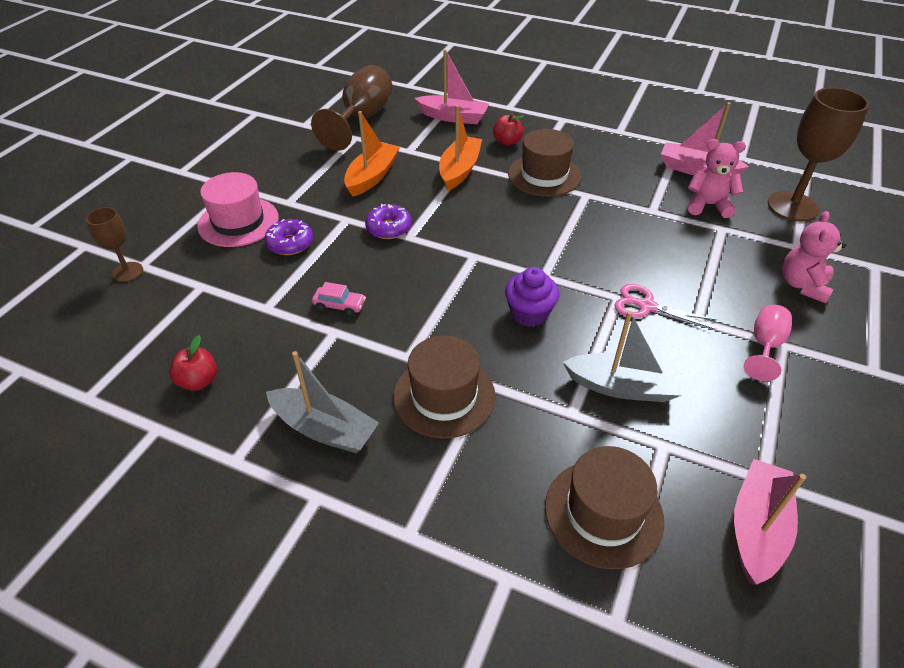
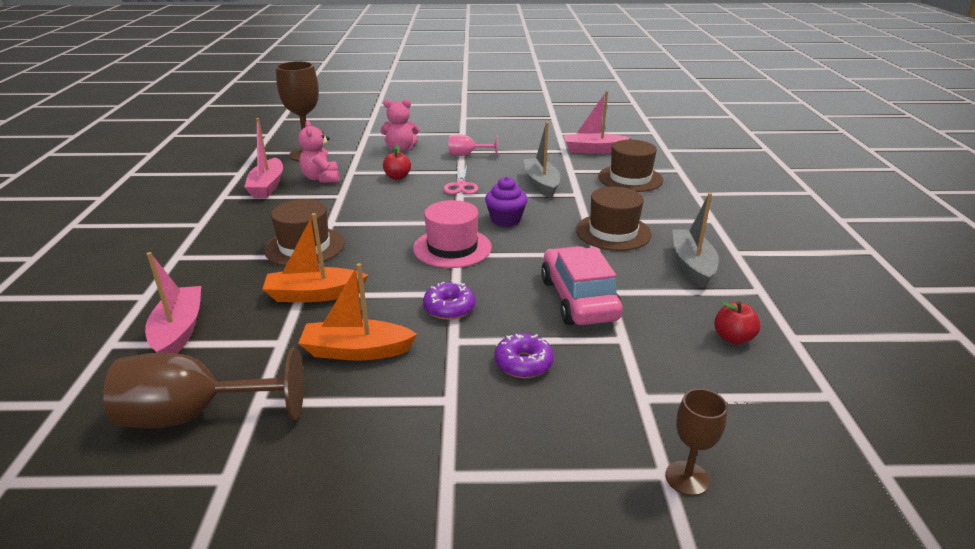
camera: 115 degrees left, 15 degrees down
(238, 222) = (519, 425): pink hat -> pink hat (452, 248)
(339, 305) = (578, 299): pink car -> pink car, size x2.34
(507, 142) = (239, 279): red apple -> red apple (397, 177)

